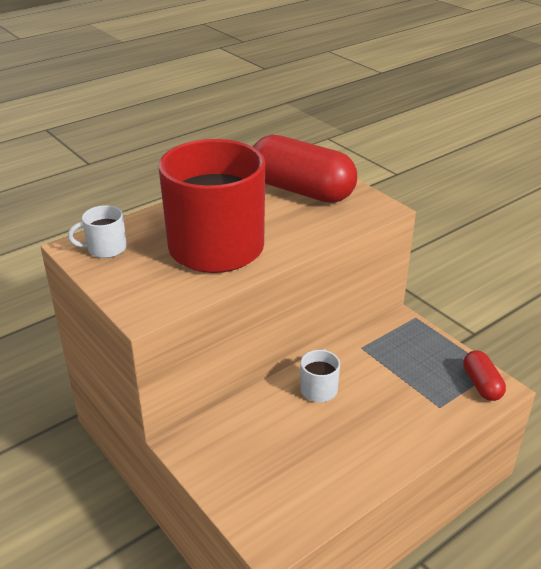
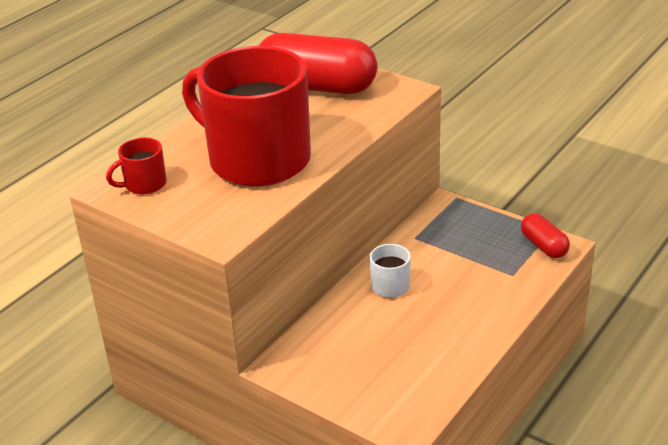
camera: 15 degrees left, 0 degrees up
(105, 248) = (144, 184): white mug -> red mug

